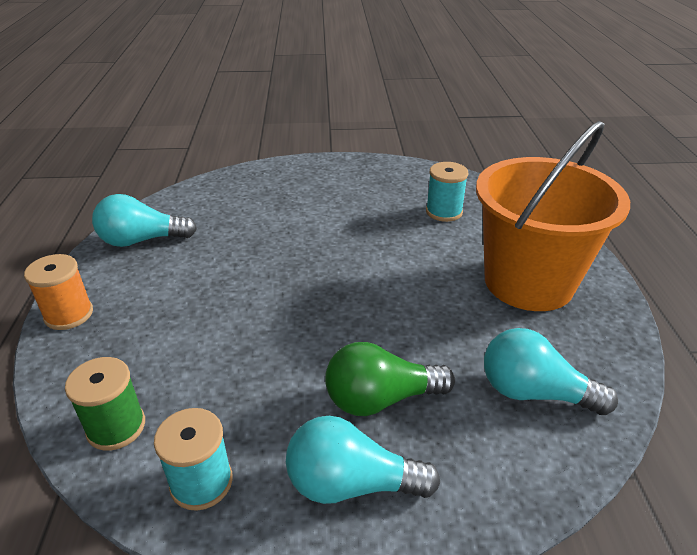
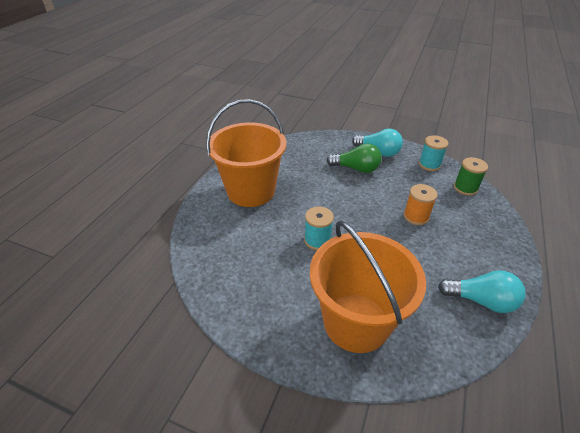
camera: 155 degrees left, 5 degrees up
(69, 314) = (511, 249): orange spool -> orange spool (416, 216)
(284, 191) = (356, 322): none -> orange bucket
(444, 212) = (247, 252): turquoise spool -> turquoise spool (317, 240)
(533, 392) = (297, 155): turquoise light bulb -> none

